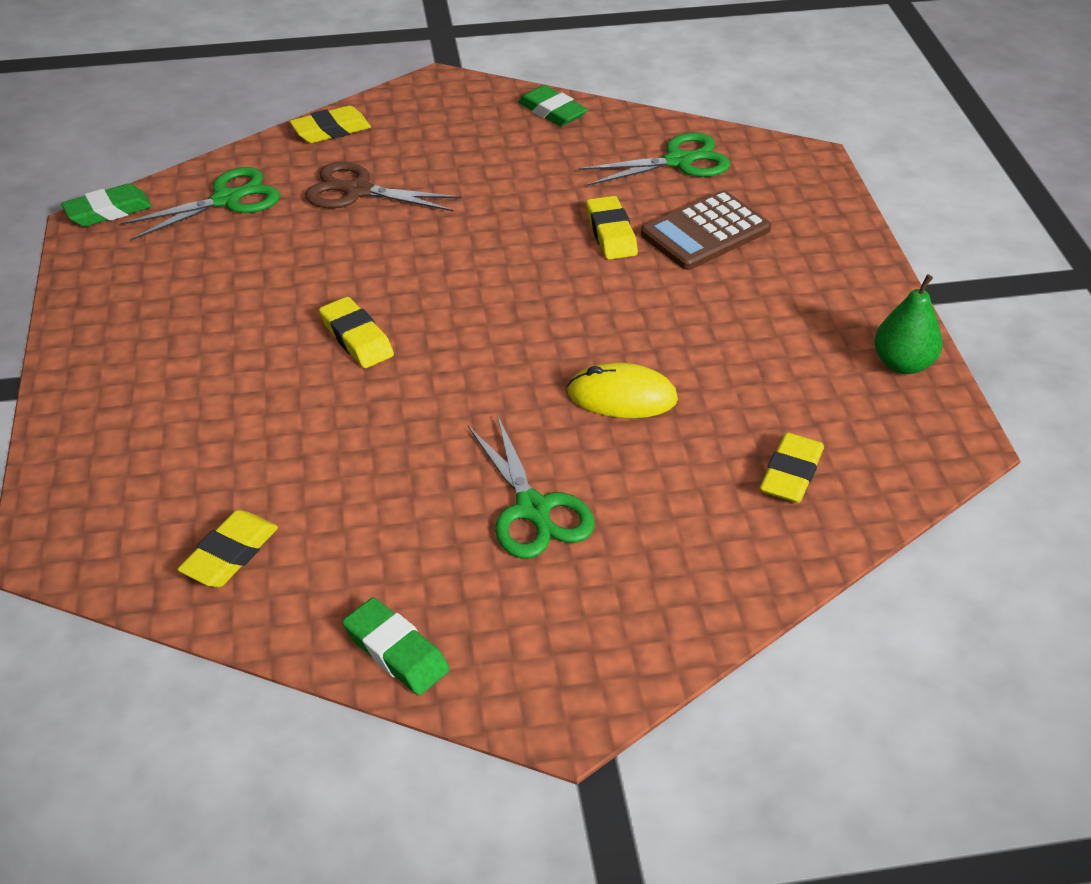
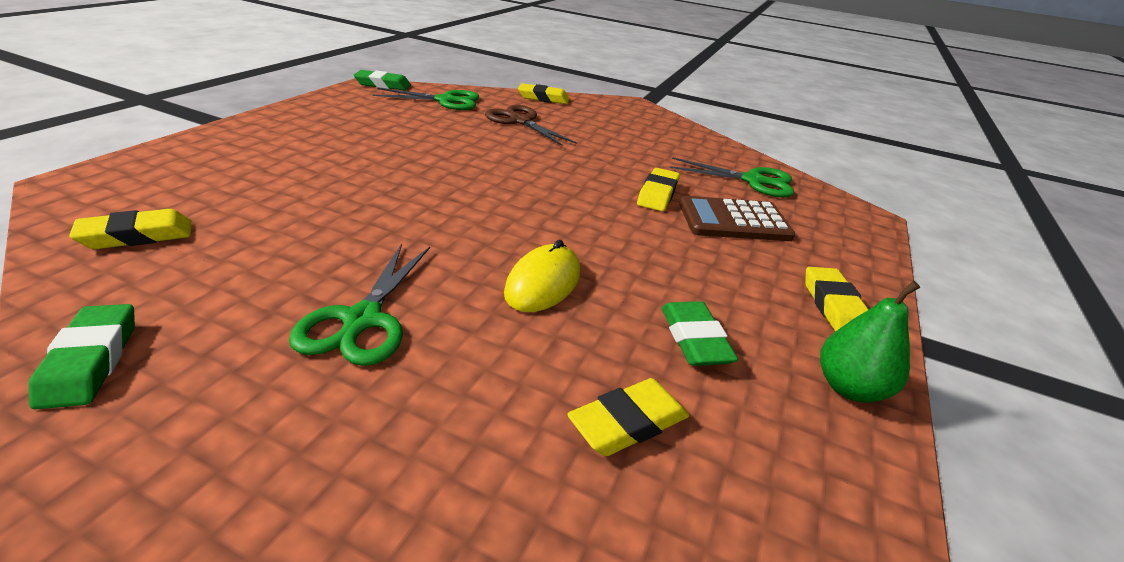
camera: 30 degrees right, 10 degrees down
(356, 338) = (413, 173): yellow eraser -> yellow eraser (834, 307)
(552, 112) = (688, 133): green eraser -> green eraser (694, 339)
(622, 396) = (543, 283): yellow mouse -> yellow mouse turned 75 degrees clockwise

